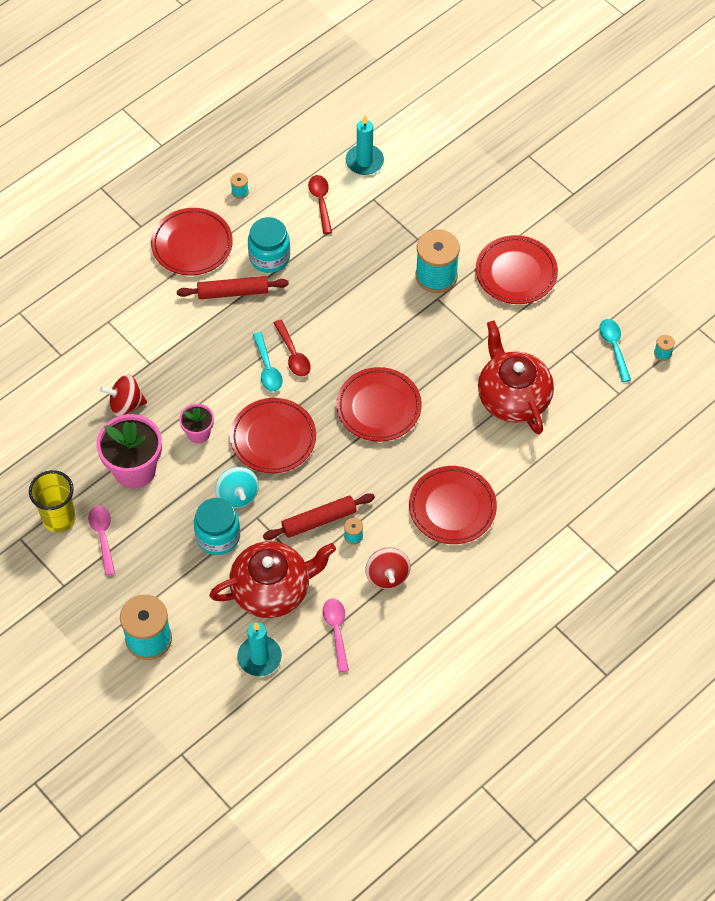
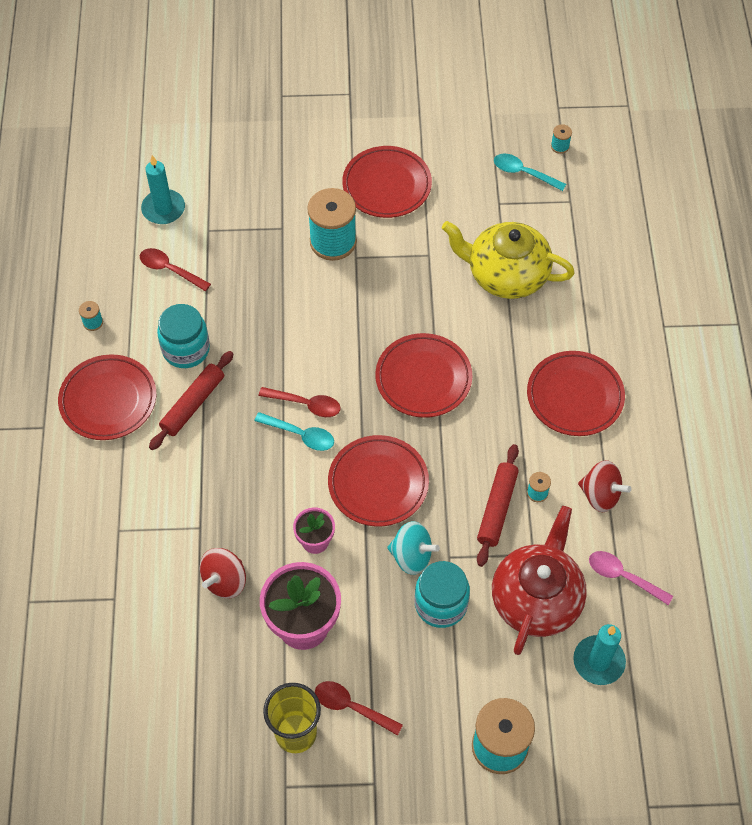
camera: 50 degrees left, 0 degrees up
(102, 536) = (351, 707): pink spoon -> red spoon
(513, 397) = (506, 275): red teapot -> yellow teapot

